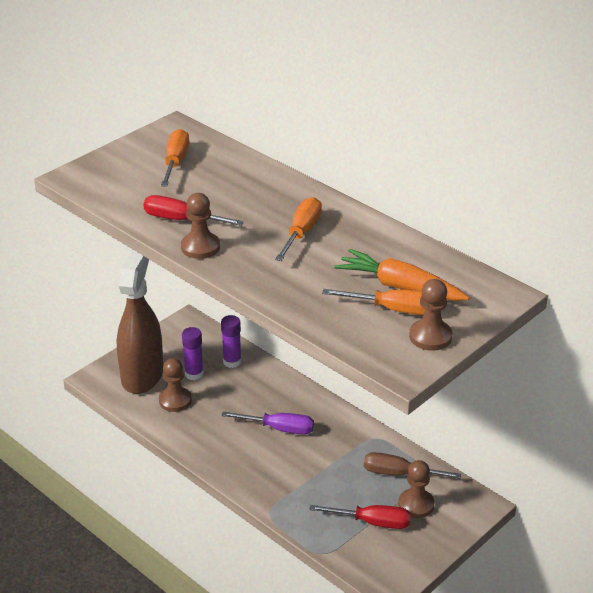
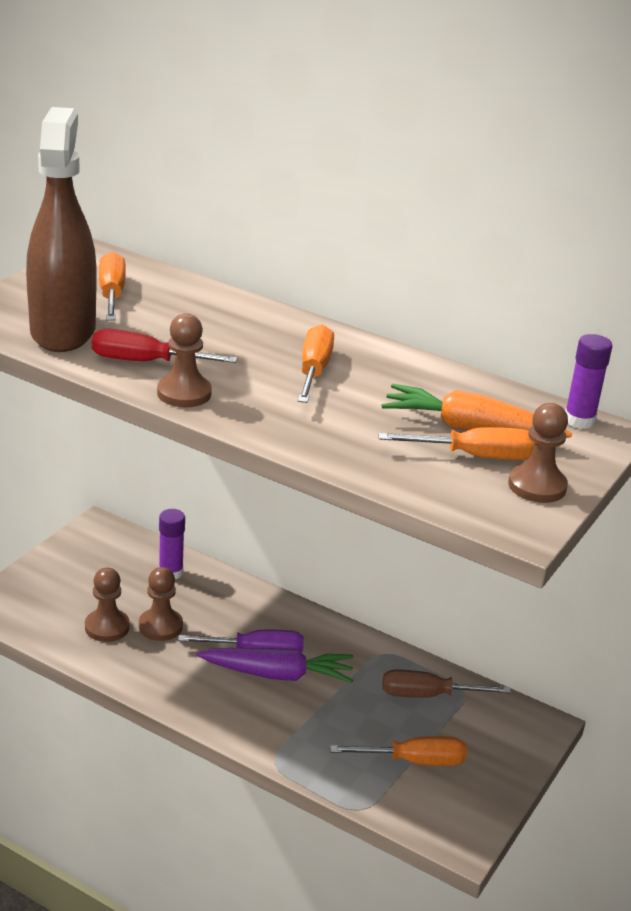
camera: 15 degrees left, 5 degrees down
(142, 375) = (54, 598): brown spray bottle -> brown spray bottle (63, 331)
(194, 374) = (124, 591): purple glue stick -> purple glue stick (579, 420)
(290, 447) = (277, 674): none -> purple carrot
(373, 522) = (415, 761): red screwdriver -> orange screwdriver
(416, 504) = (462, 732): brown pawn -> brown pawn (160, 626)

